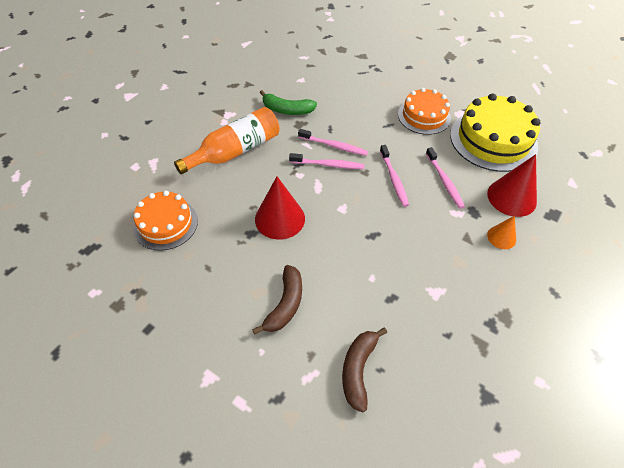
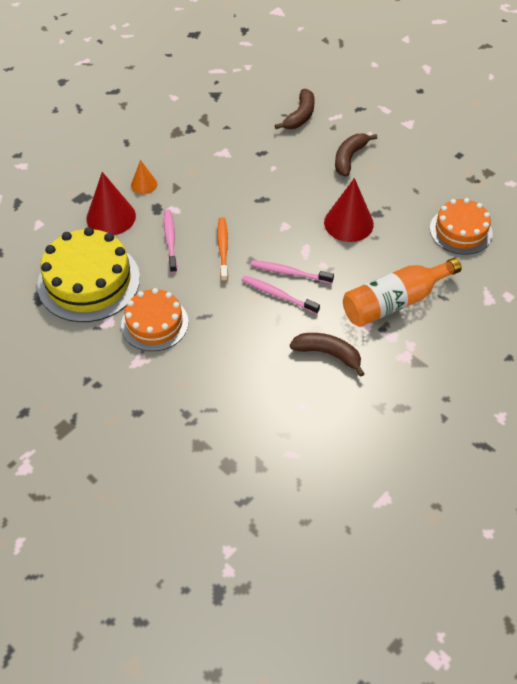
camera: 170 degrees left, 0 degrees up
(287, 110) = (328, 354): green banana -> brown banana
(393, 179) = (223, 248): pink toothbrush -> orange toothbrush

